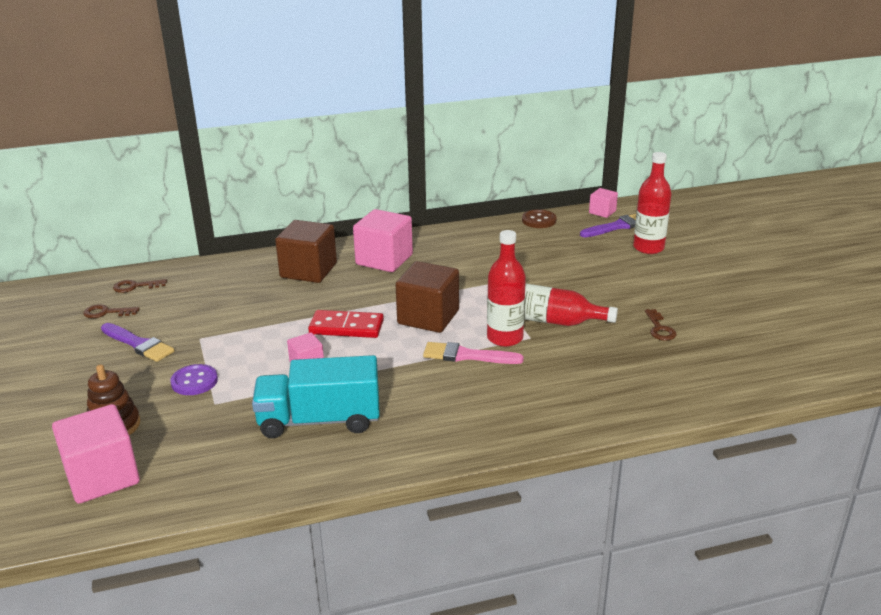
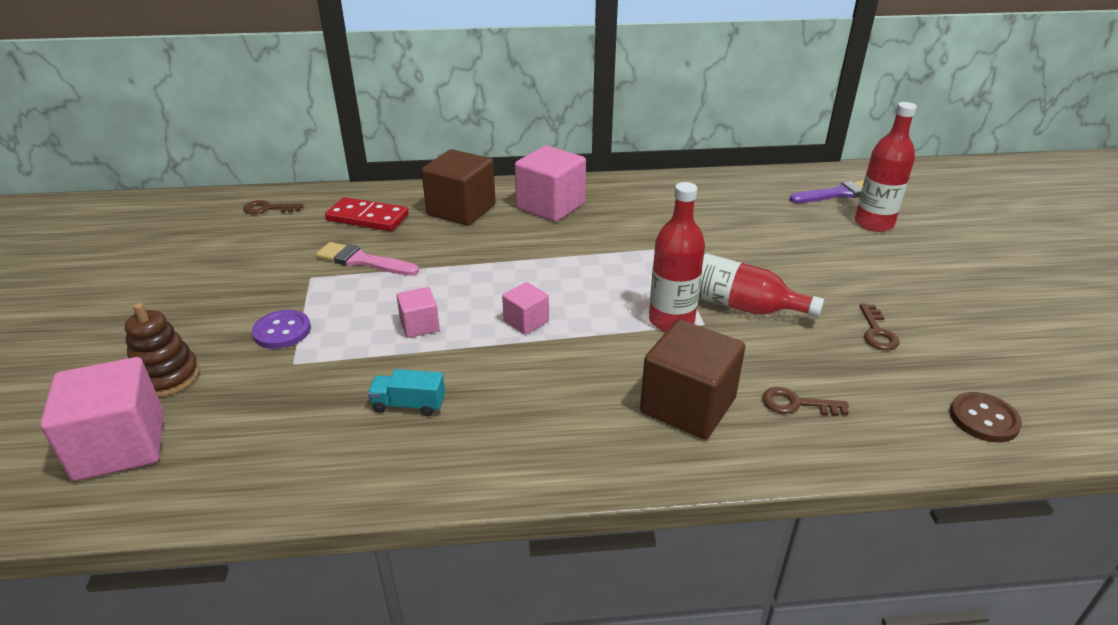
camera: 10 degrees right, 5 degrees up
(106, 312) = (224, 235): brown key -> brown key (796, 404)
(138, 344) = (241, 276): purple brush -> none
(319, 420) = (409, 405): turquoise truck -> turquoise truck, size x0.45
(346, 327) = (482, 283): red domino -> red domino (368, 218)
(428, 317) = (583, 282): brown cube -> brown cube (688, 405)
(467, 356) = (618, 339): pink brush -> pink brush (363, 261)
(539, 220) = (742, 177): brown button -> brown button (983, 419)
(602, 212) = (821, 175): pink cube -> pink cube (526, 321)

